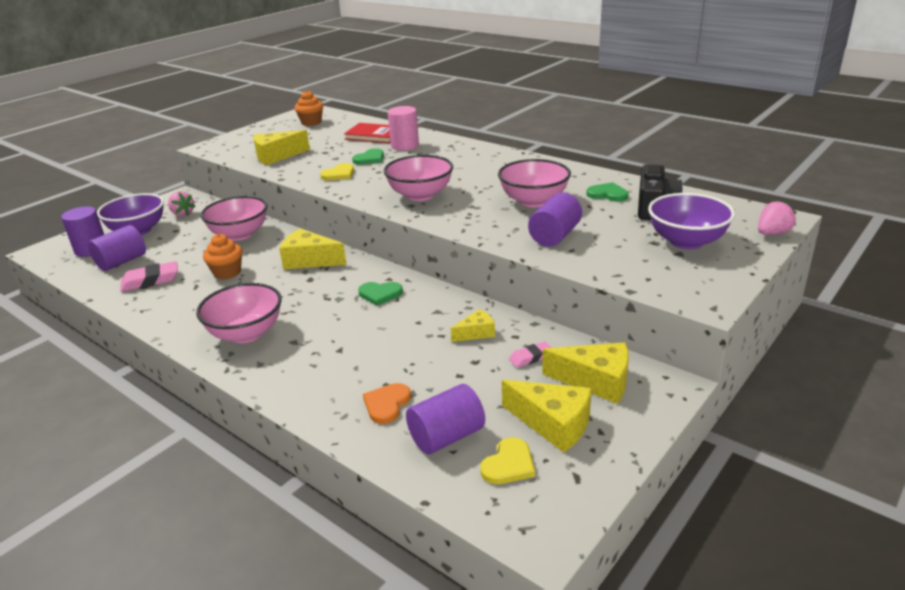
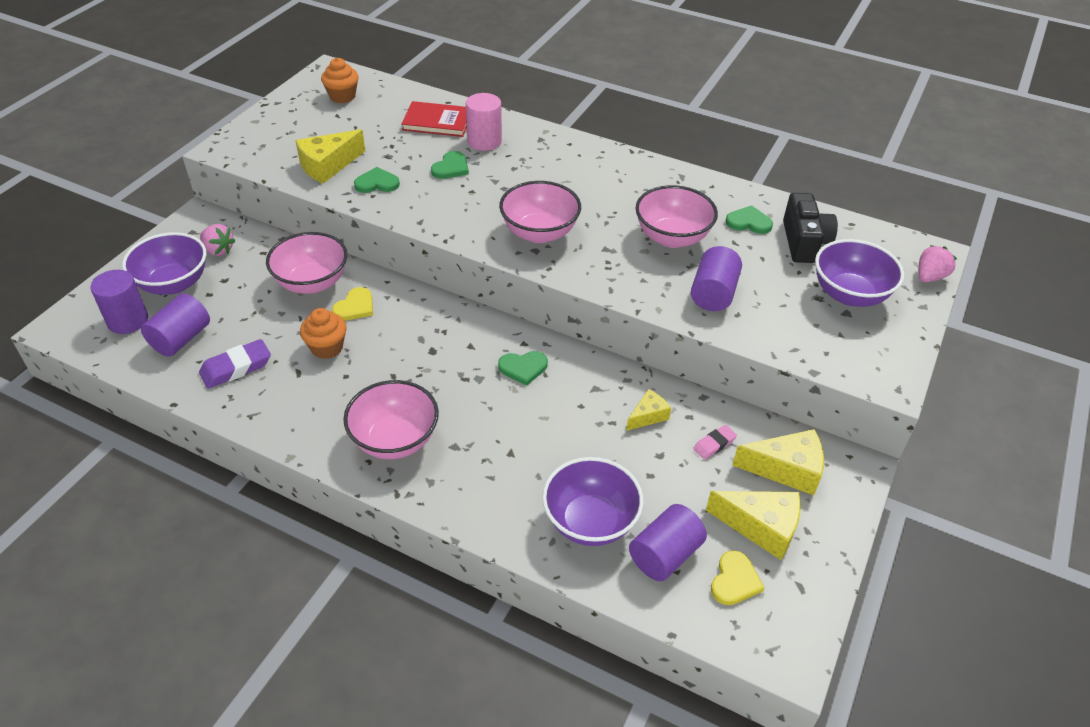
camera: 15 degrees left, 15 degrees up
(150, 281) = (236, 368): pink eraser -> purple eraser
(307, 166) = (377, 183): none -> green heart
(309, 260) = (419, 321): yellow cheese -> none
(339, 174) = (425, 198): yellow heart -> yellow heart (355, 306)
(387, 404) = (590, 521): orange heart -> purple bowl

